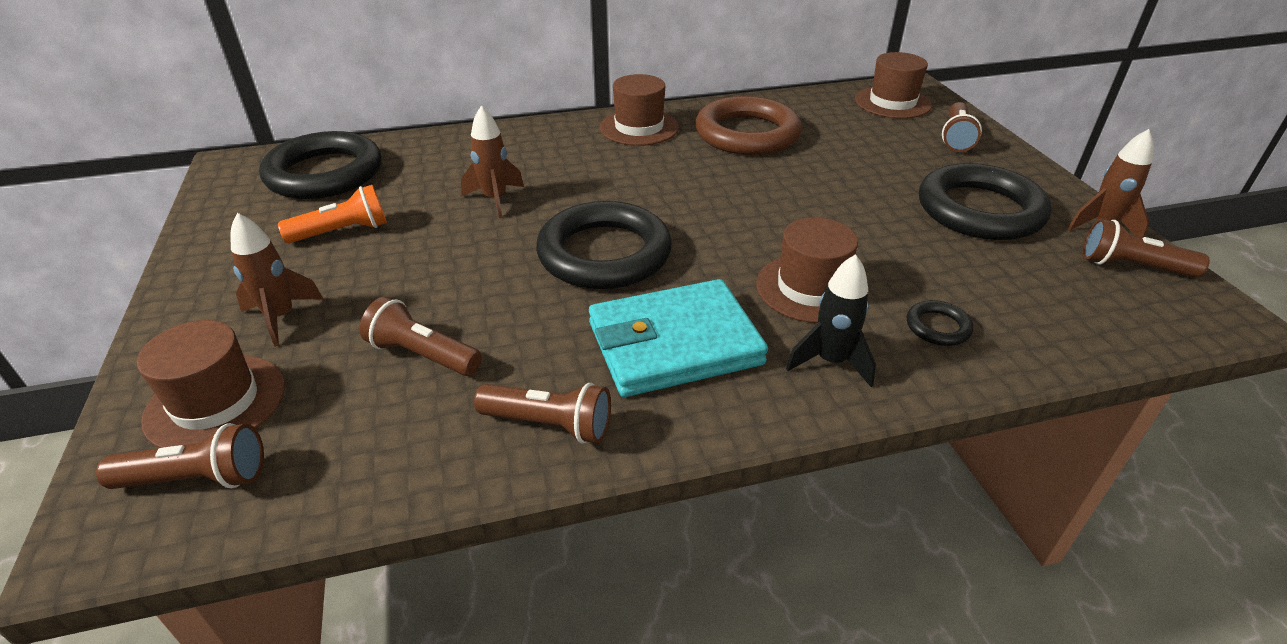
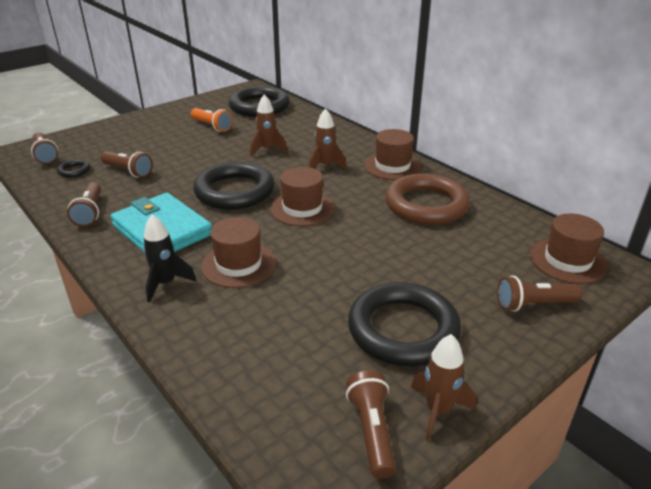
camera: 65 degrees right, 5 degrees down
(216, 402) = (86, 144): brown hat -> brown hat (302, 208)
(281, 317) = (142, 136): brown rocket -> brown rocket (325, 166)
(423, 355) = (128, 171): brown flashlight -> brown flashlight turned 120 degrees clockwise
(938, 327) = (221, 322): black ring -> black ring (74, 171)

